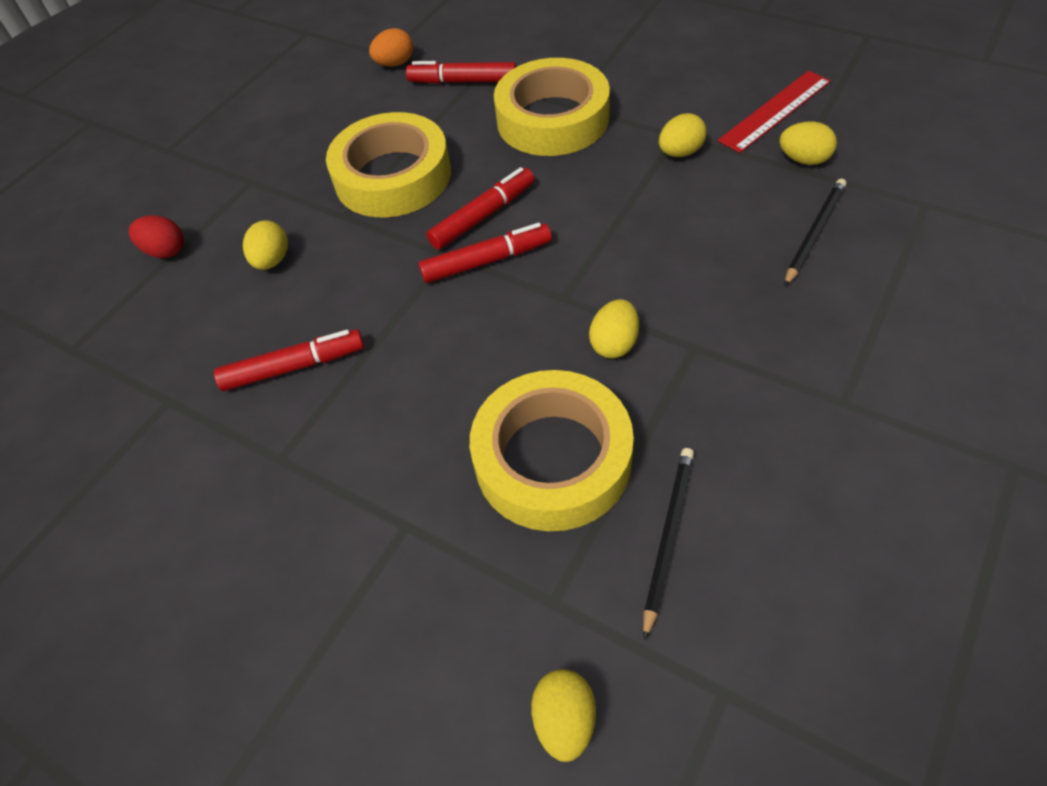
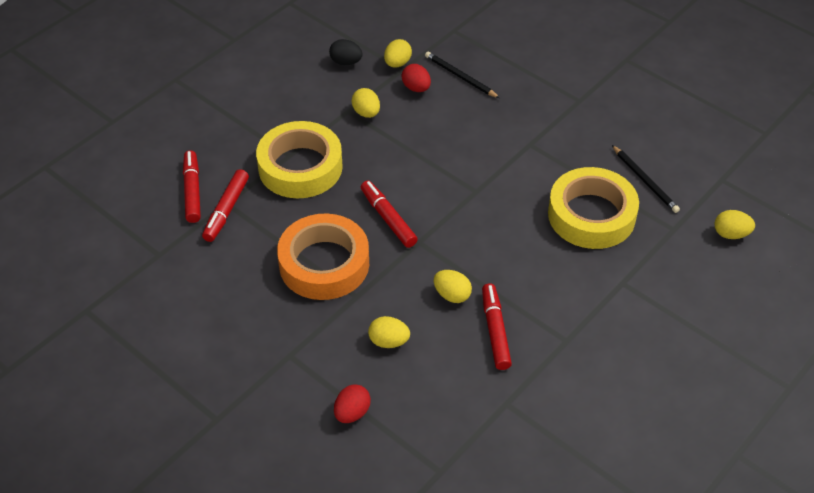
camera: 85 degrees left, 5 degrees down
(393, 176) = (324, 264): yellow tape -> orange tape
(395, 63) = (176, 250): orange egg -> none
(486, 261) = (432, 222): red marker -> red marker (192, 191)
(614, 343) = (518, 175): yellow egg -> yellow egg (452, 295)
(667, 537) = (645, 180): black pencil -> black pencil turned 150 degrees counterclockwise
(759, 190) = (416, 88): none -> red egg
(775, 111) = (346, 62): red ruler -> black egg

